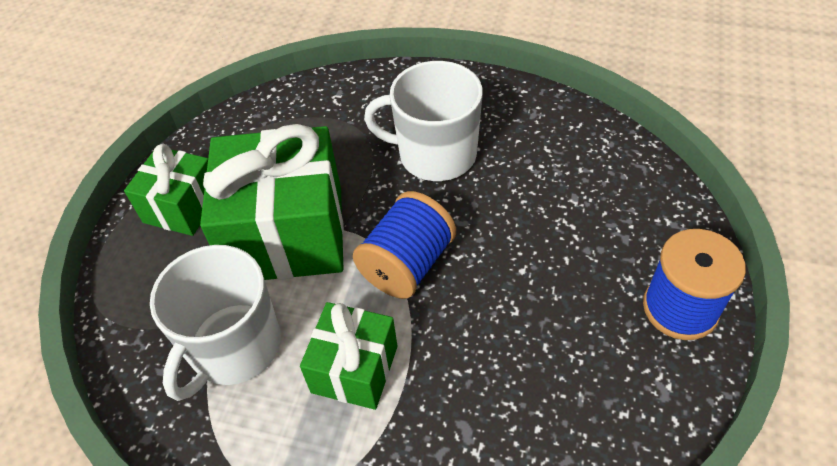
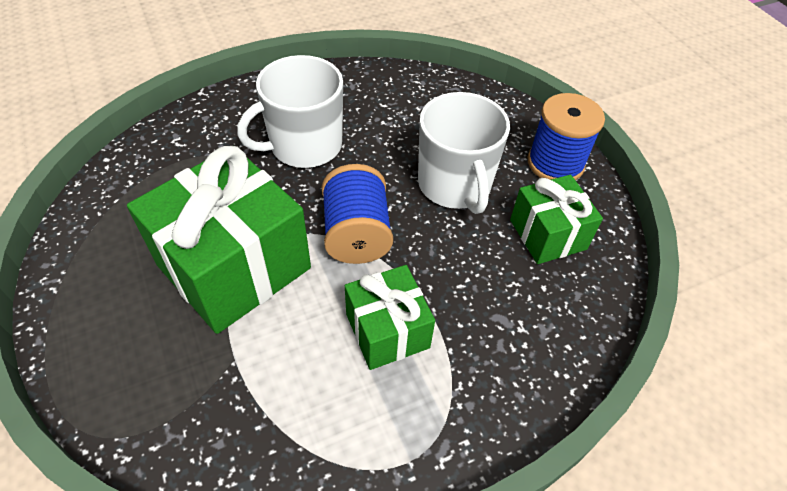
camera: 45 degrees left, 0 degrees up
(182, 207) = (106, 299): green gift -> green gift (547, 234)
(234, 347) = (271, 379): white mug -> white mug (455, 185)

